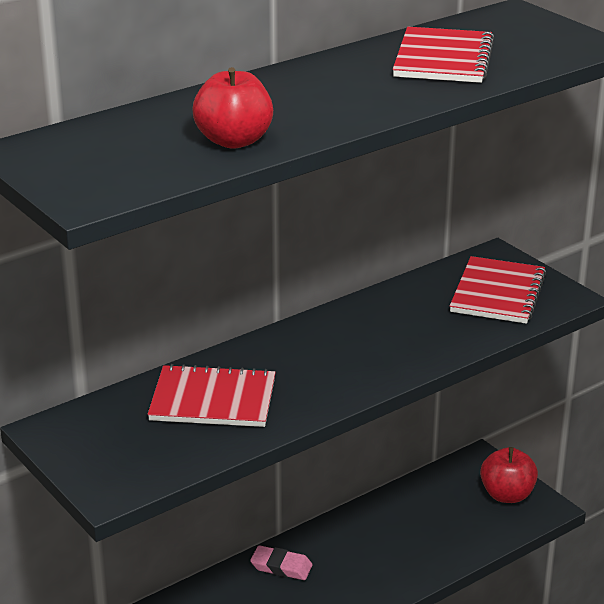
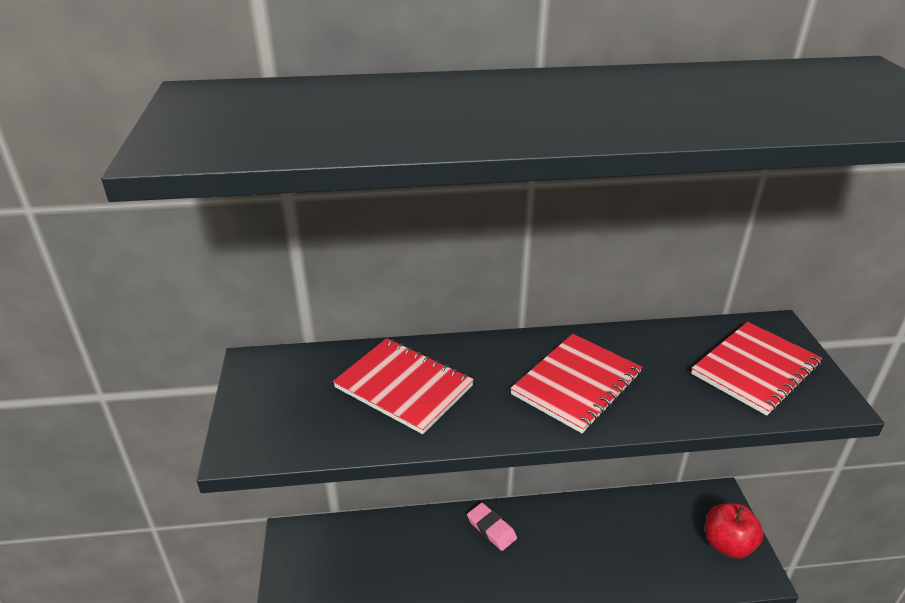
camera: 30 degrees right, 5 degrees up
(234, 141) = (397, 128): red apple -> none
(443, 59) = (731, 96): red notebook -> red notebook (576, 384)

